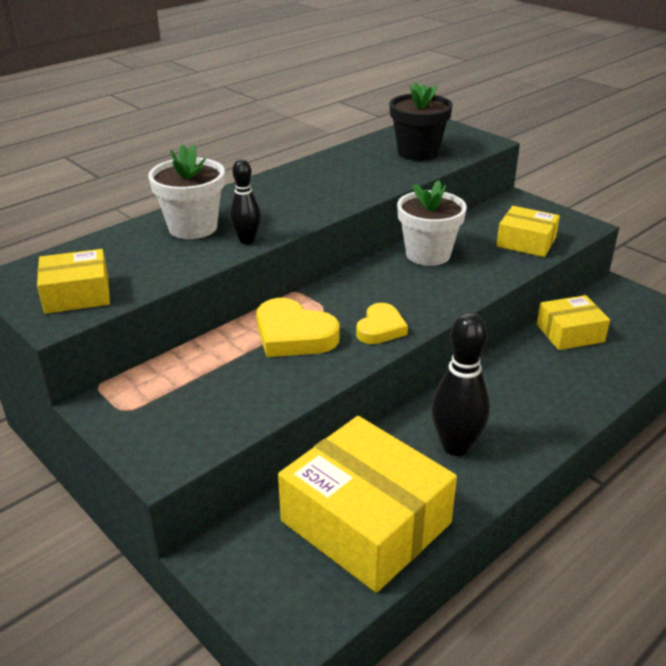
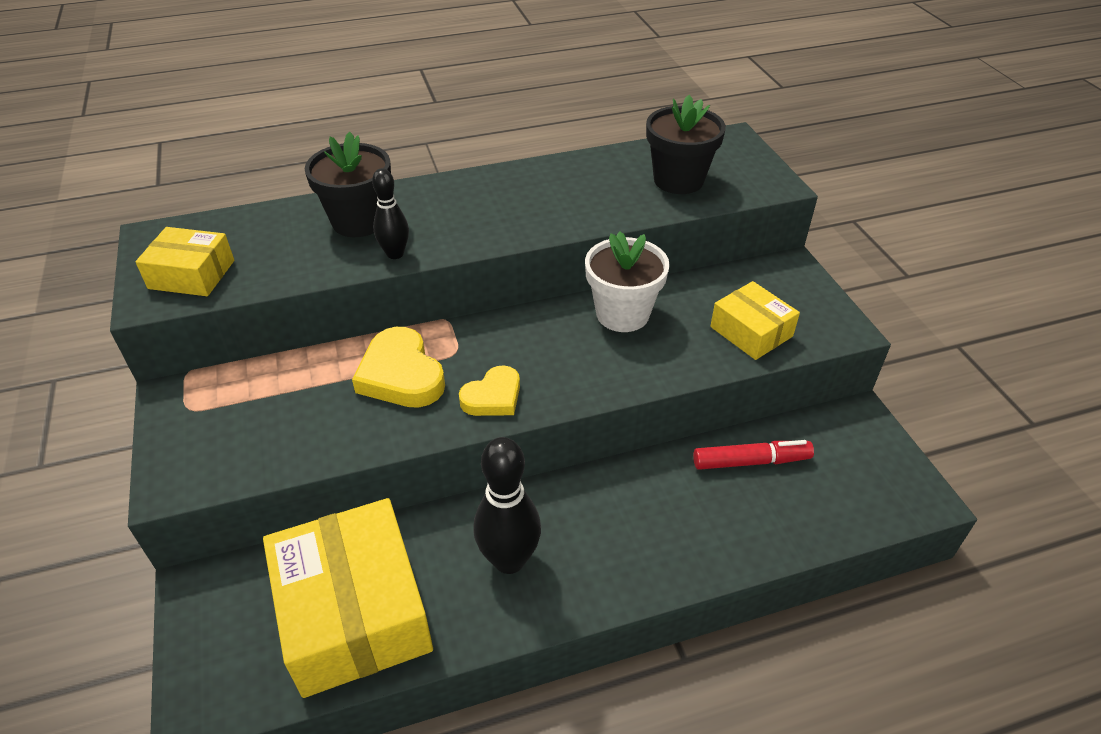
camera: 25 degrees right, 10 degrees up
(193, 227) = (359, 221): white flower pot -> black flower pot
(570, 333) = (751, 461): yellow box -> red marker

